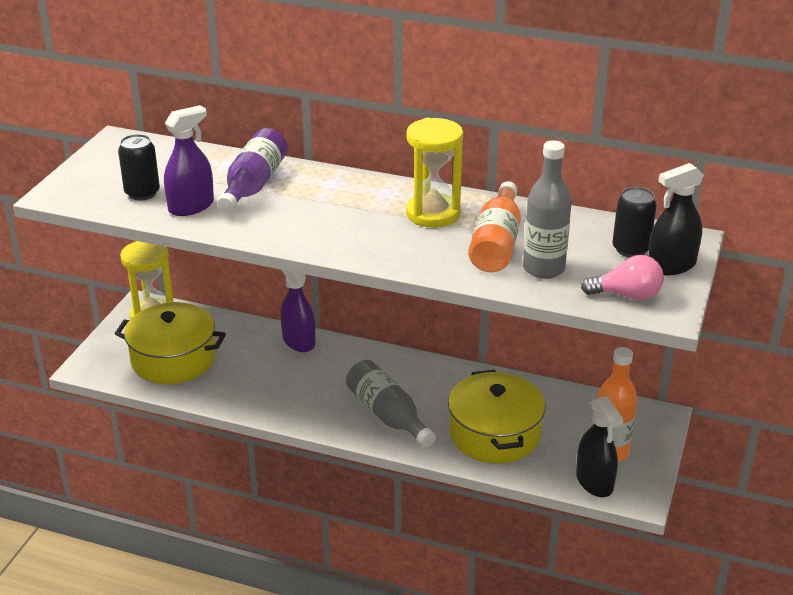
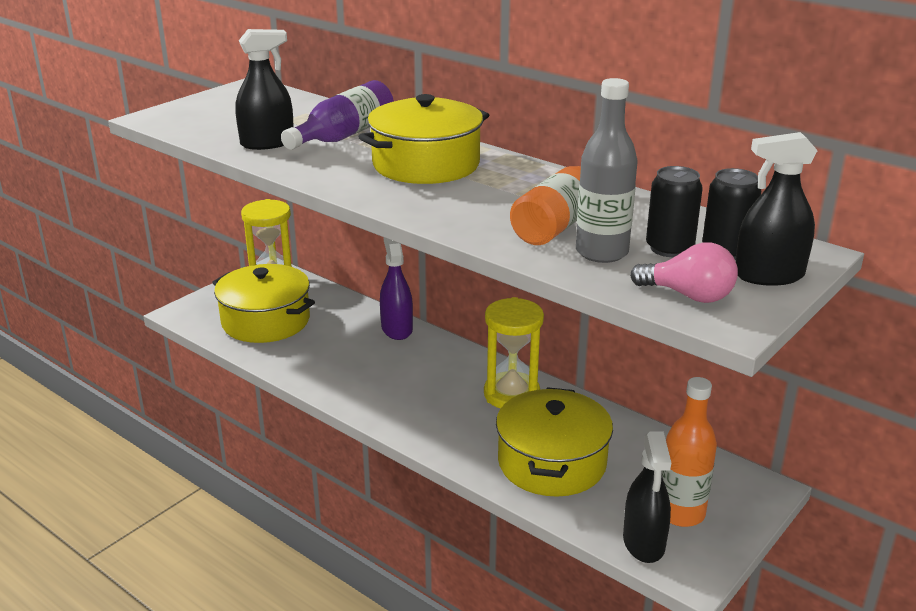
camera: 20 degrees right, 5 degrees down
(142, 193) = (232, 127): black can -> black can (669, 248)
(191, 206) = (267, 143): purple spray bottle -> black spray bottle
(348, 205) = (426, 164): none -> yellow pot
(387, 415) = (444, 417): grey bottle -> none
(433, 214) = (512, 184): yellow hourglass -> yellow hourglass (511, 394)

